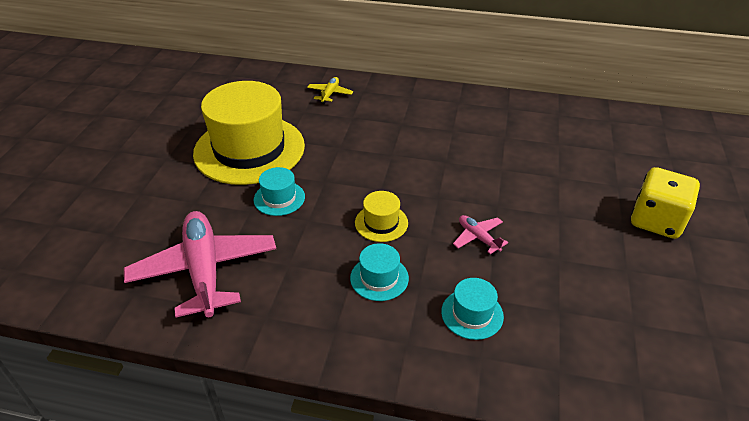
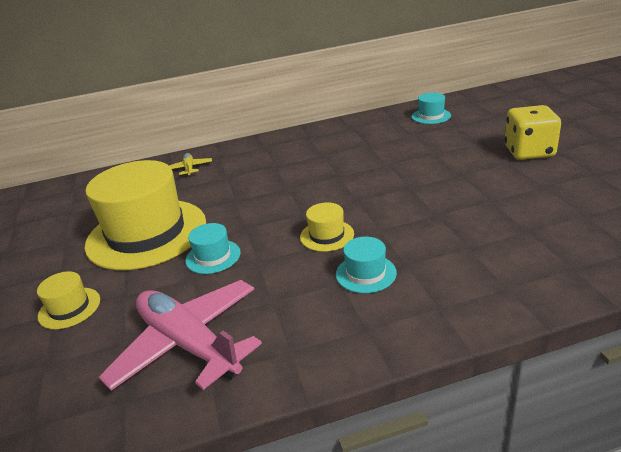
camera: 25 degrees left, 10 degrees down
(152, 194) = (69, 308): none -> yellow hat
(472, 314) = (467, 262): turquoise hat -> turquoise hat (431, 116)
(478, 238) = (417, 212): pink plane -> none

